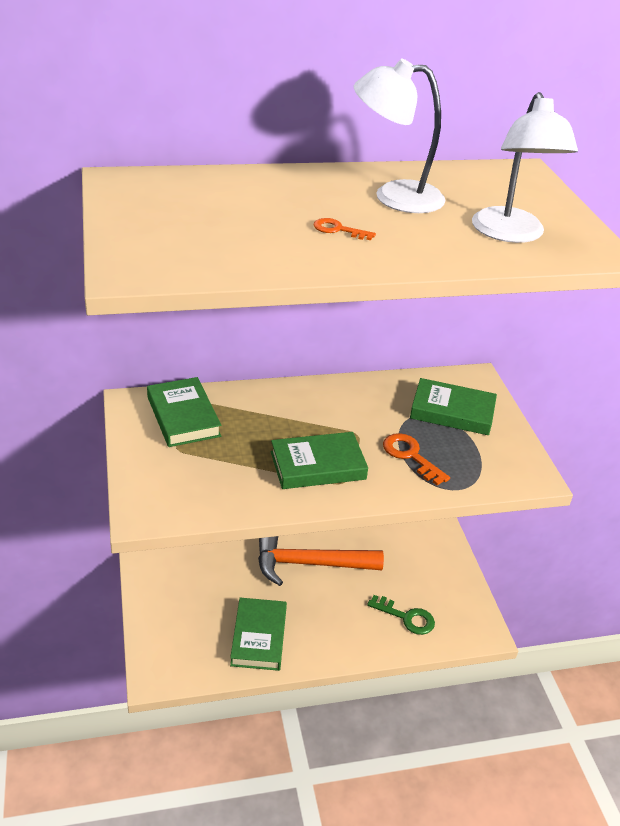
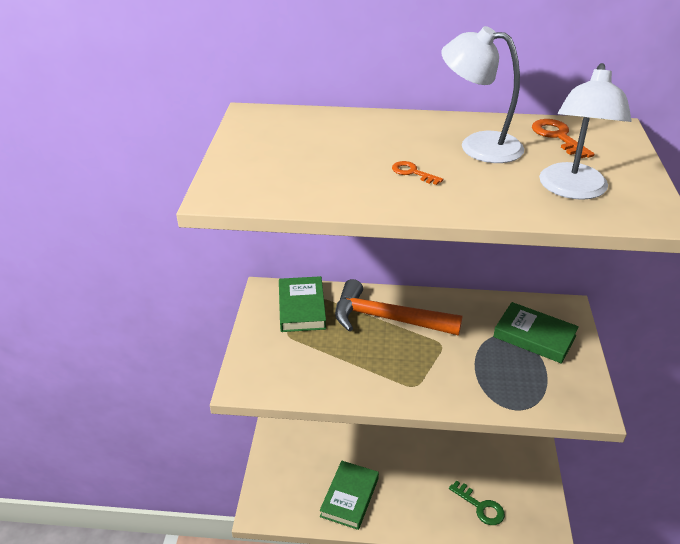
camera: 20 degrees right, 0 degrees up
(309, 564) = (409, 442): orange hammer -> orange hammer (386, 319)
(318, 466) = (397, 367): green book -> none
(410, 456) = (482, 372): orange key -> orange key (558, 137)

